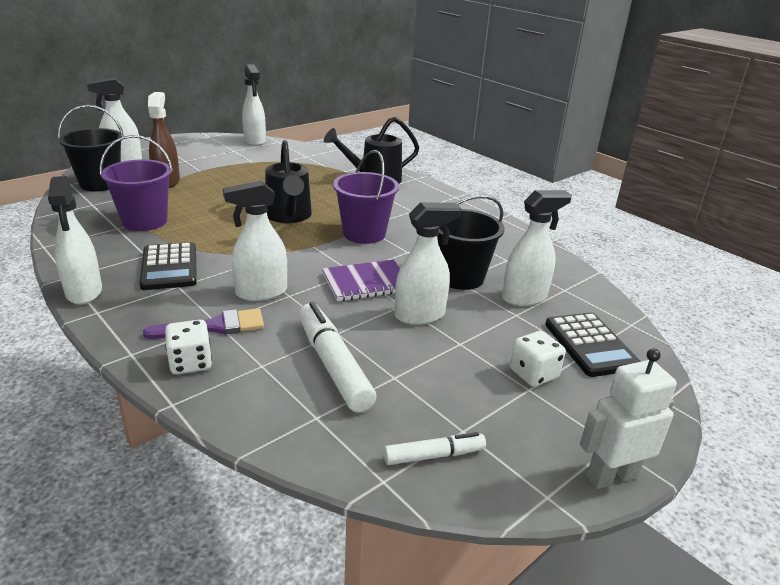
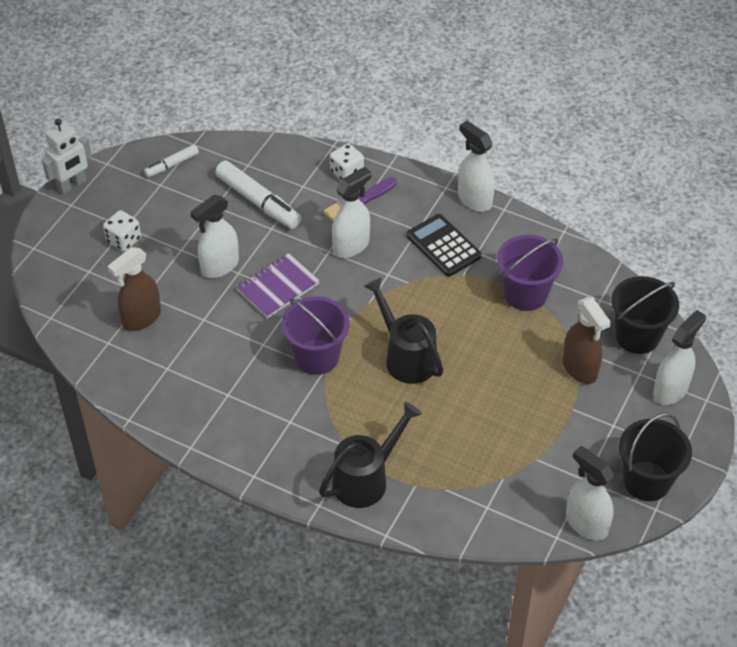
camera: 160 degrees right, 20 degrees up
(460, 277) = (202, 324): black bucket -> black bucket (646, 481)
(524, 297) = (141, 318): white spray bottle -> brown spray bottle
(590, 345) = (84, 282): black calculator -> none

